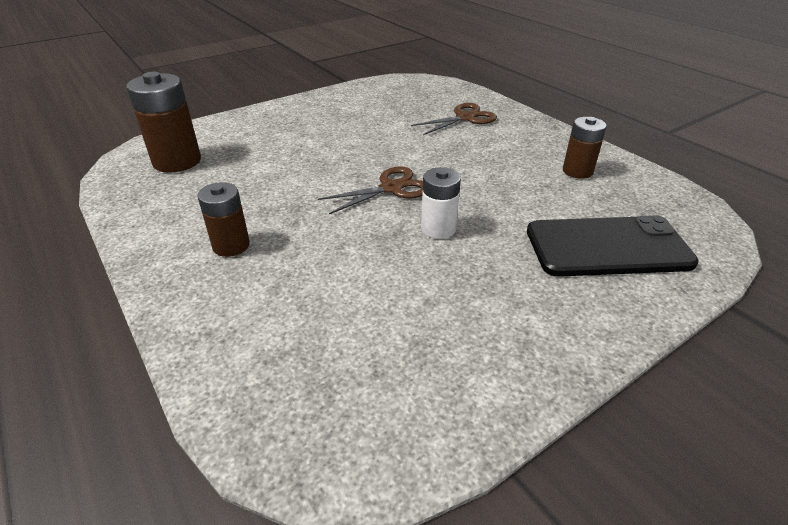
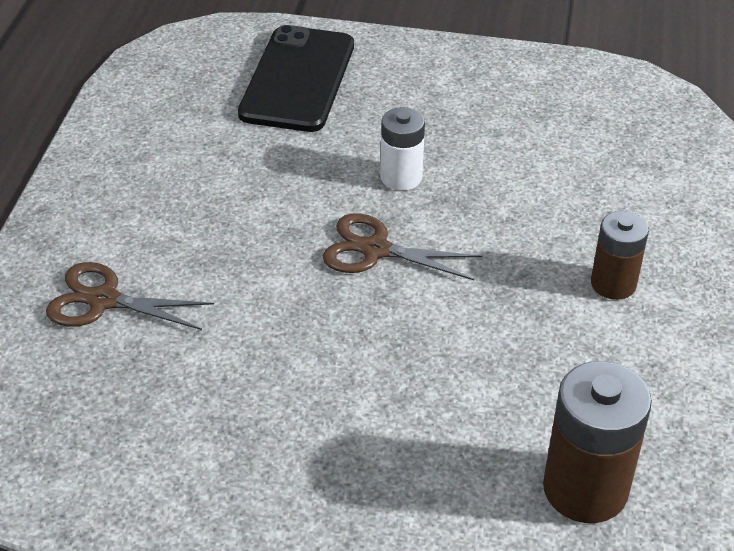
camera: 135 degrees left, 5 degrees up
(577, 171) = (163, 144): brown battery -> none
(607, 247) = (298, 79): black phone -> black phone turned 60 degrees clockwise

